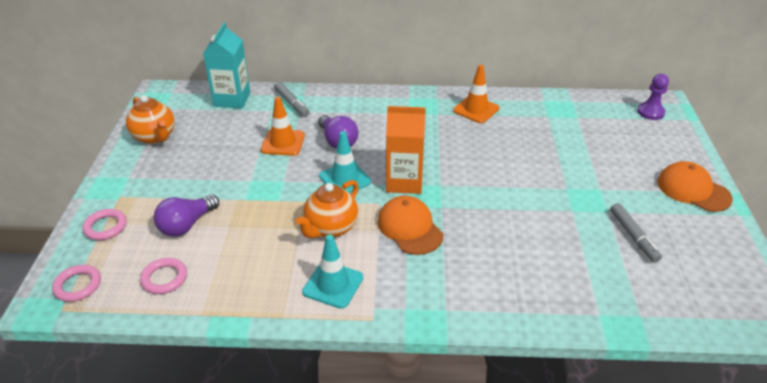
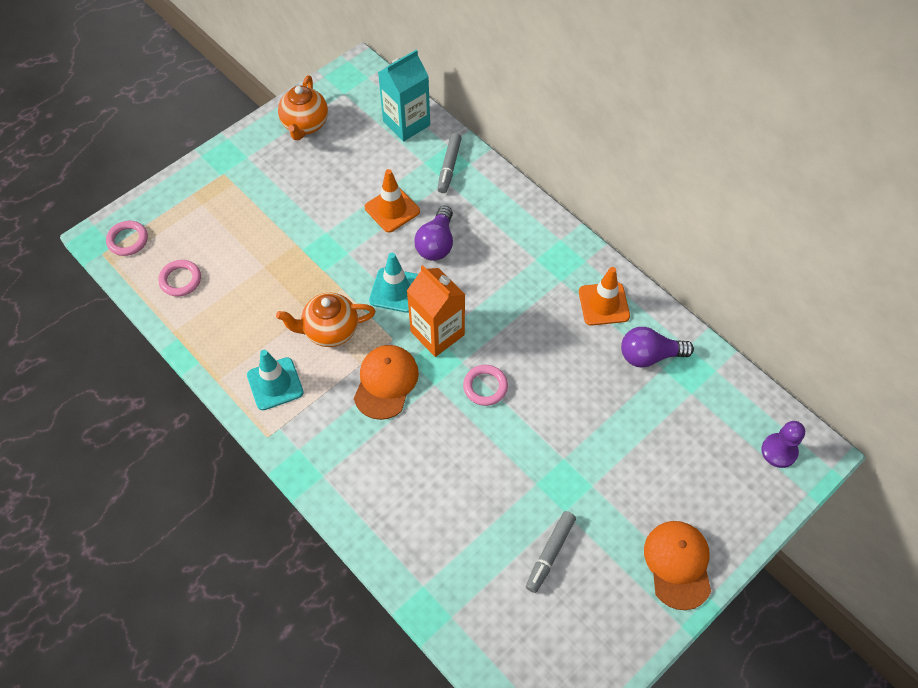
camera: 45 degrees right, 20 degrees up
(105, 227) = (189, 198): pink ring -> pink ring (485, 387)
(186, 225) = (239, 241): purple light bulb -> purple light bulb (649, 355)

